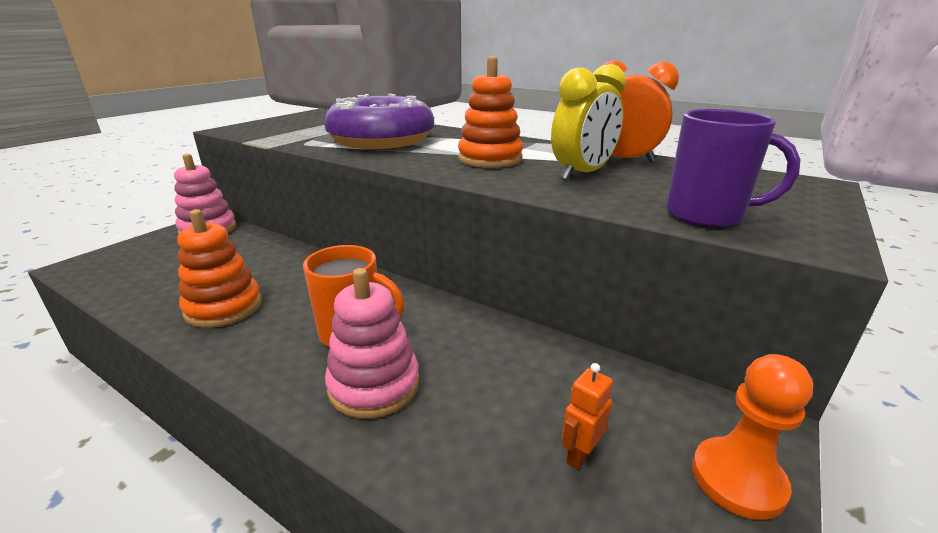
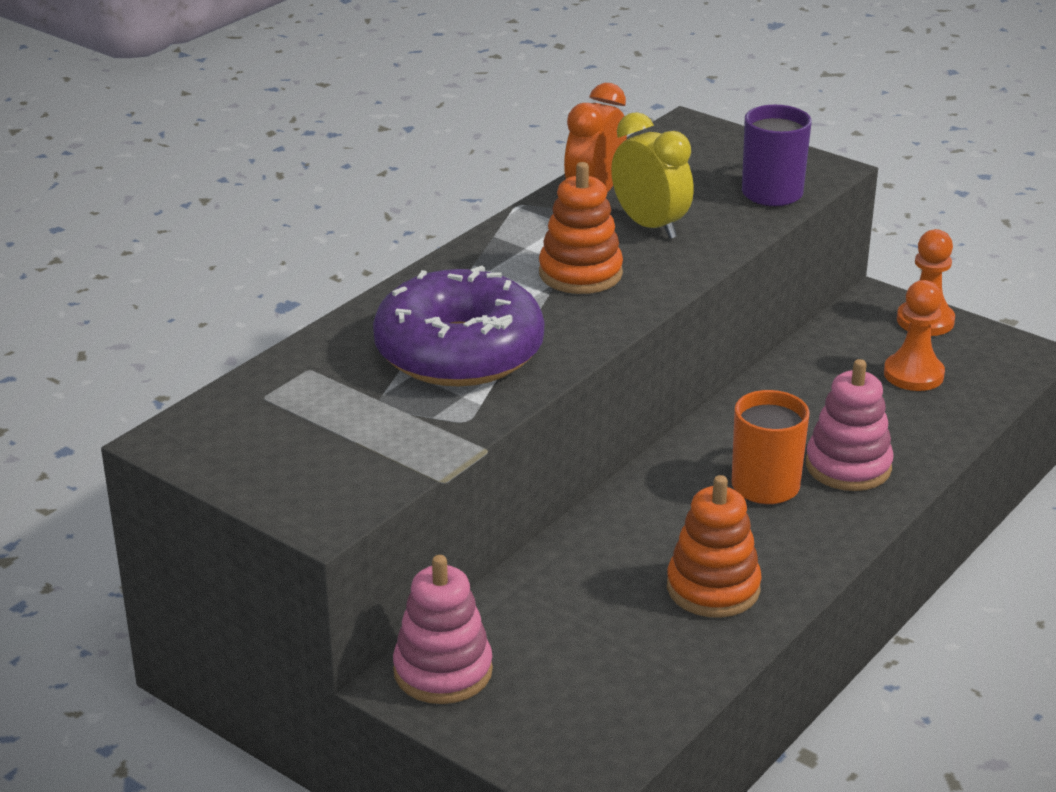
camera: 85 degrees left, 5 degrees up
(580, 455) = (913, 374): orange robot -> orange pawn

